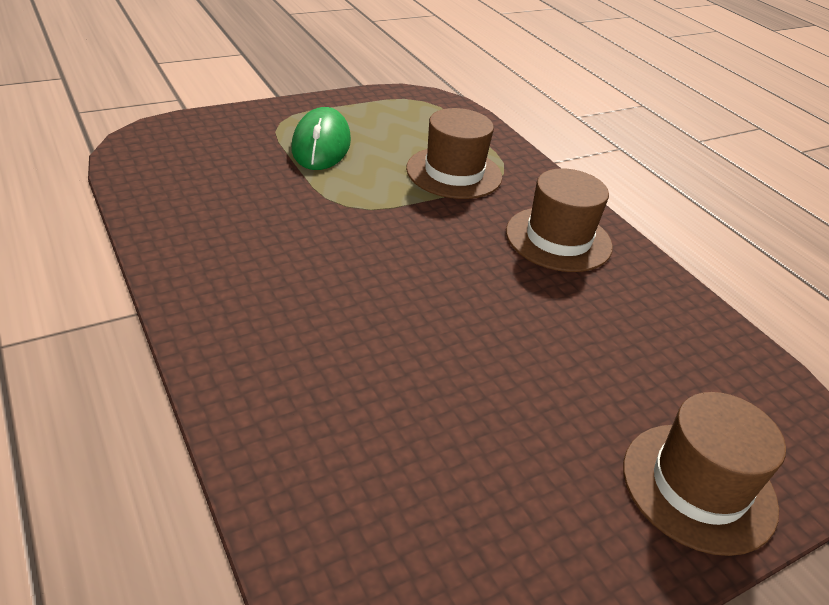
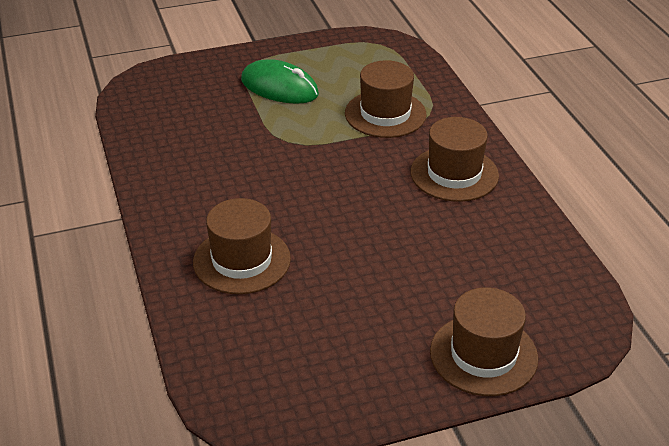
camera: 15 degrees right, 0 degrees up
(321, 145) = (279, 87): green mouse -> green mouse turned 75 degrees counterclockwise
(323, 366) = (241, 260): none -> brown hat

